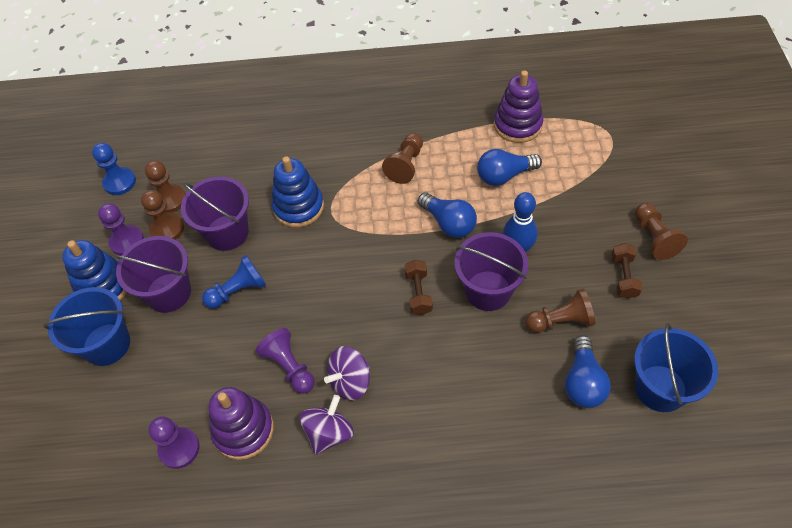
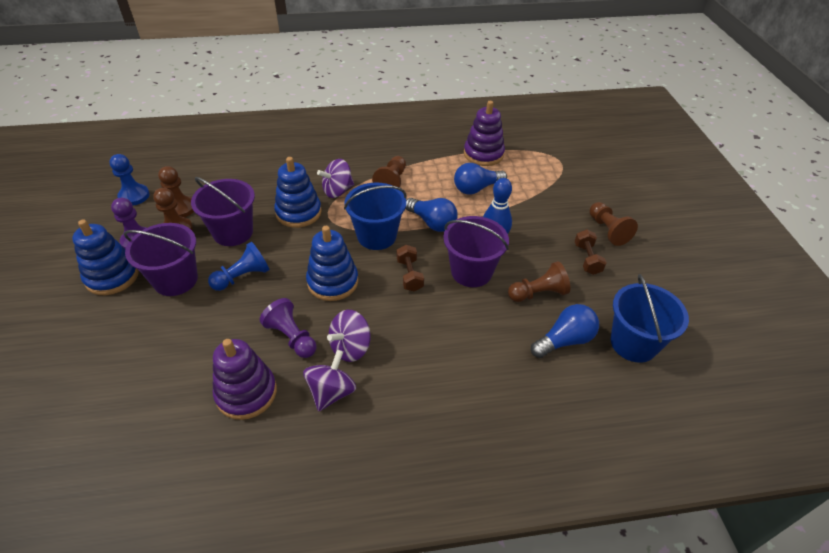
camera: 10 degrees left, 10 degrees down
(107, 344) = (111, 324): blue bucket -> blue bucket (376, 236)
(179, 448) = (180, 412): purple pawn -> none
(334, 300) = (333, 282): none -> blue stacking toy
(343, 177) = (337, 191): none -> purple spinning top
(583, 382) = (564, 340): blue light bulb -> blue light bulb turned 120 degrees counterclockwise

